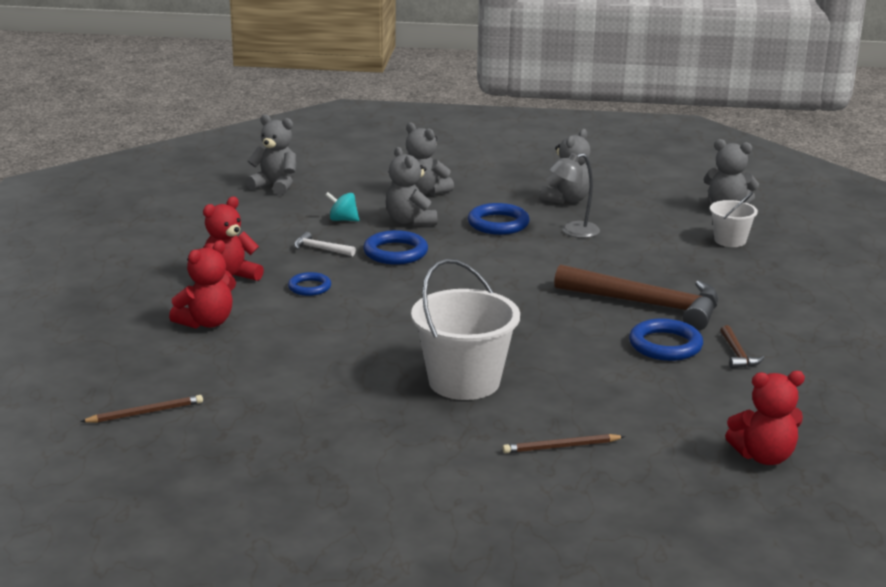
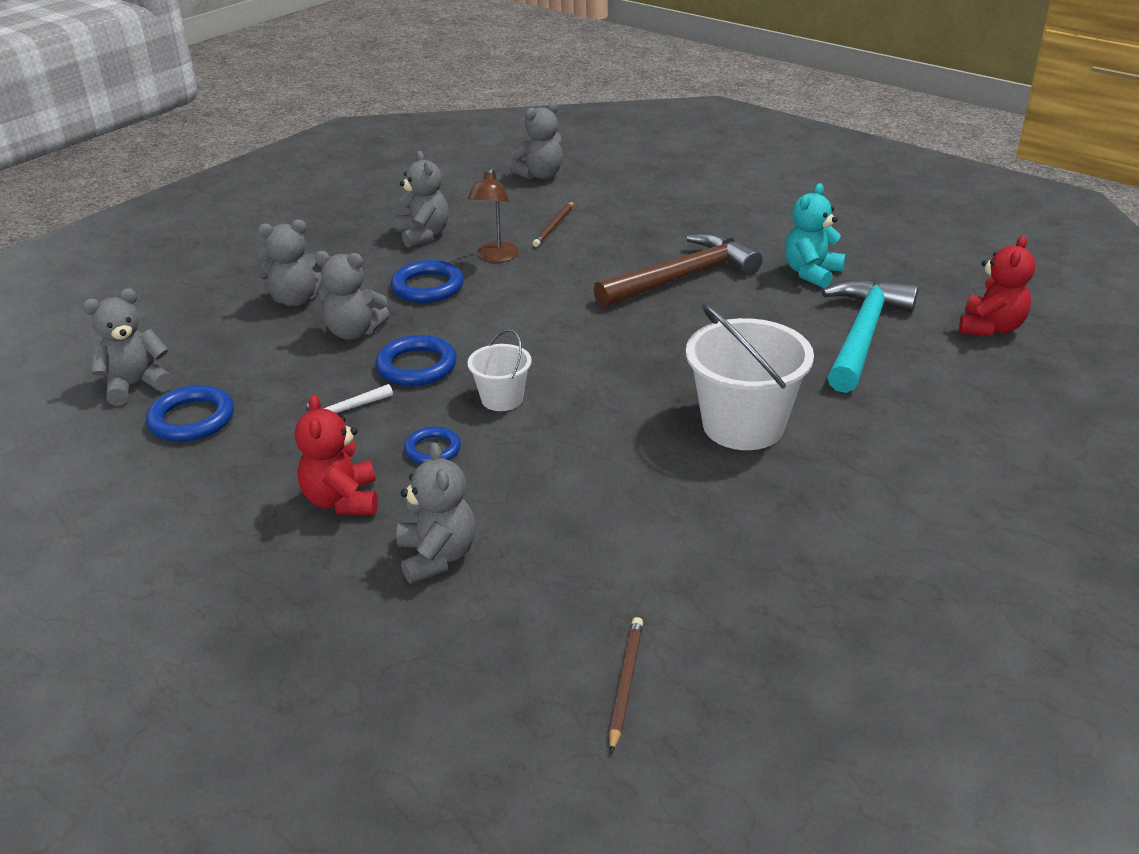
camera: 55 degrees left, 10 degrees up
(206, 323) = (437, 556): red teddy bear -> grey teddy bear
(343, 220) = (292, 371): turquoise spinning top -> none
(561, 447) = (910, 417): brown pencil -> brown pencil (554, 226)
(573, 232) = (495, 257): grey lamp -> brown lamp
(665, 345) = (765, 298): blue ring -> blue ring (192, 419)
(665, 399) = (862, 334): none -> turquoise hammer
(730, 240) = (604, 198): white bucket -> white bucket (502, 399)
(737, 354) = (811, 273): brown hammer -> turquoise teddy bear

